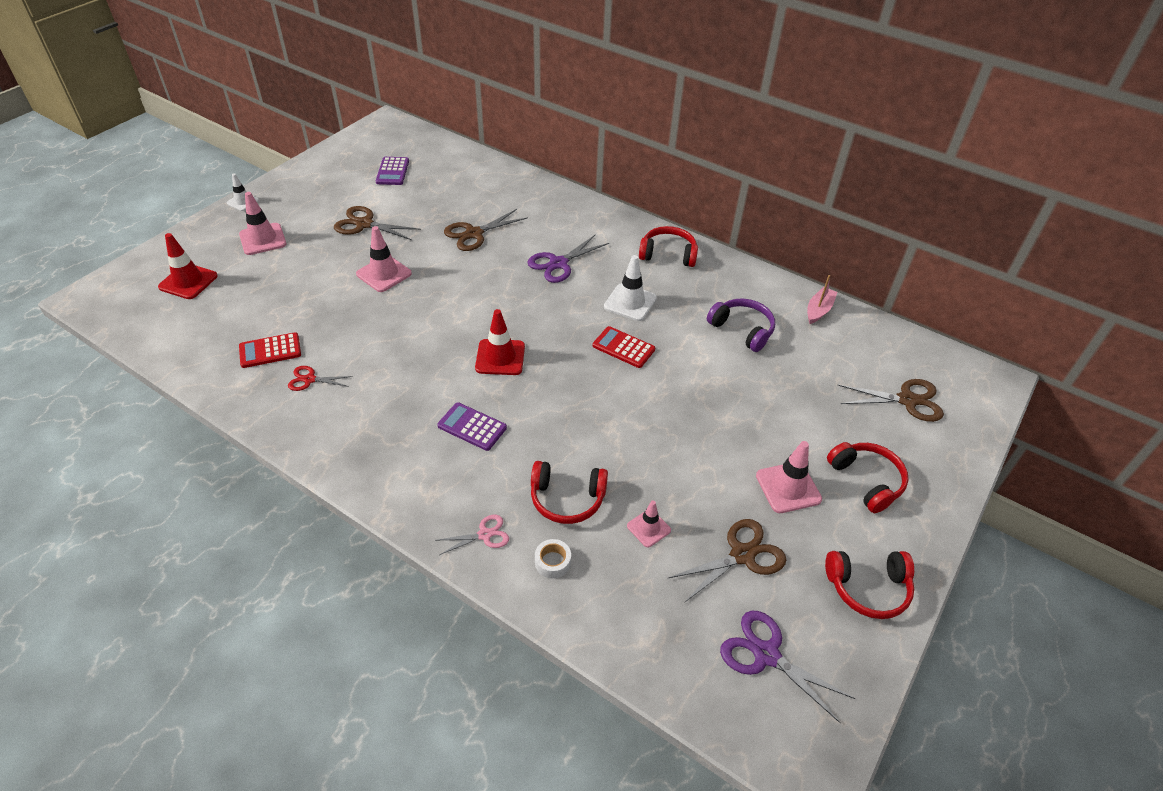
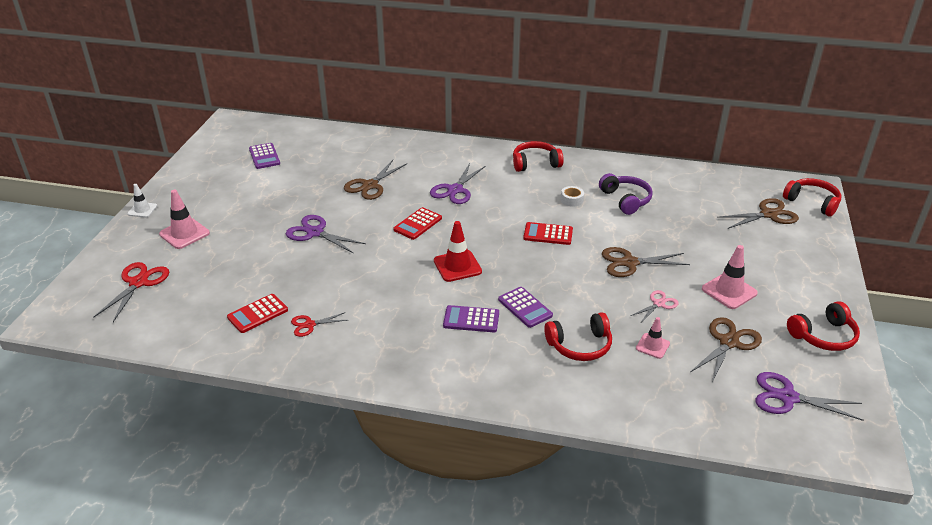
camera: 20 degrees left, 10 degrees down
(188, 281) = (138, 283): red traffic cone -> red scissors
(364, 224) = (269, 200): brown scissors -> brown scissors (629, 263)
(384, 274) = (315, 232): pink traffic cone -> purple scissors
(485, 535) = (536, 388): pink scissors -> pink scissors (659, 304)
(492, 294) = (417, 224): none -> red calculator
(538, 431) = (525, 307): none -> purple calculator
(552, 562) = (600, 389): white tape -> white tape (571, 200)
(630, 302) = (530, 203): white traffic cone -> none
(742, 330) = (626, 200): purple headphones -> purple headphones turned 45 degrees clockwise
(818, 310) = (670, 173): pink boat -> none
(866, 480) = (777, 271): red headphones -> red headphones (812, 202)

